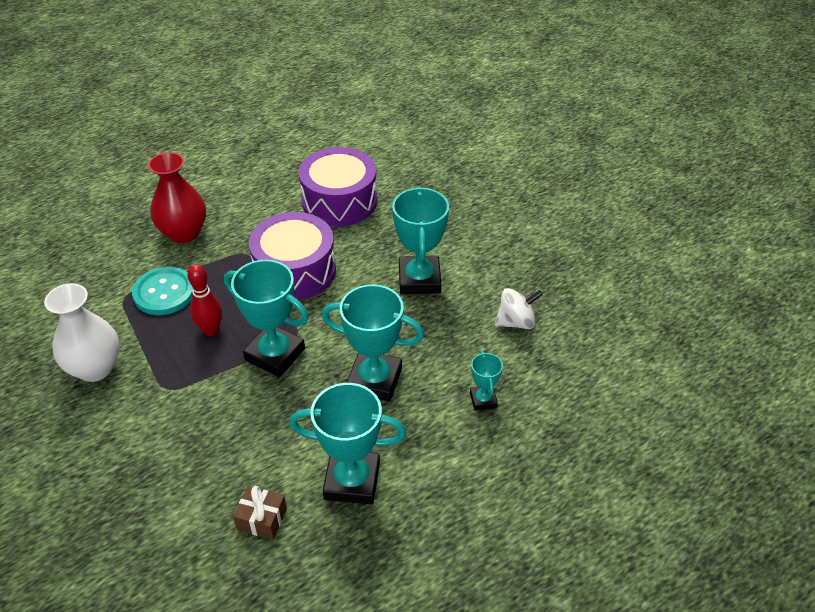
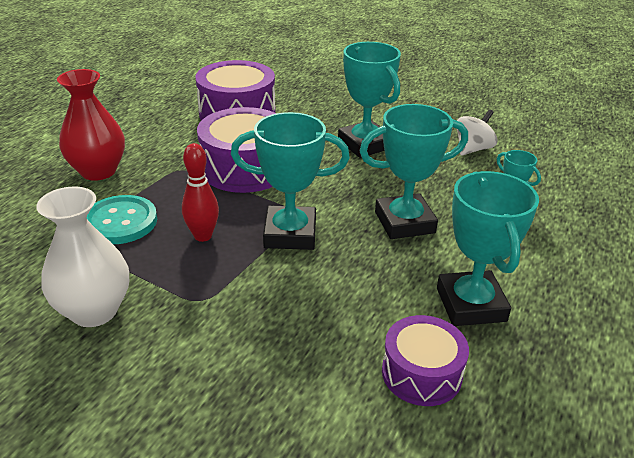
camera: 30 degrees left, 10 degrees down
(262, 519) = (421, 373): brown gift -> purple drum
(352, 481) = (471, 304): turquoise trophy -> turquoise trophy turned 75 degrees counterclockwise

